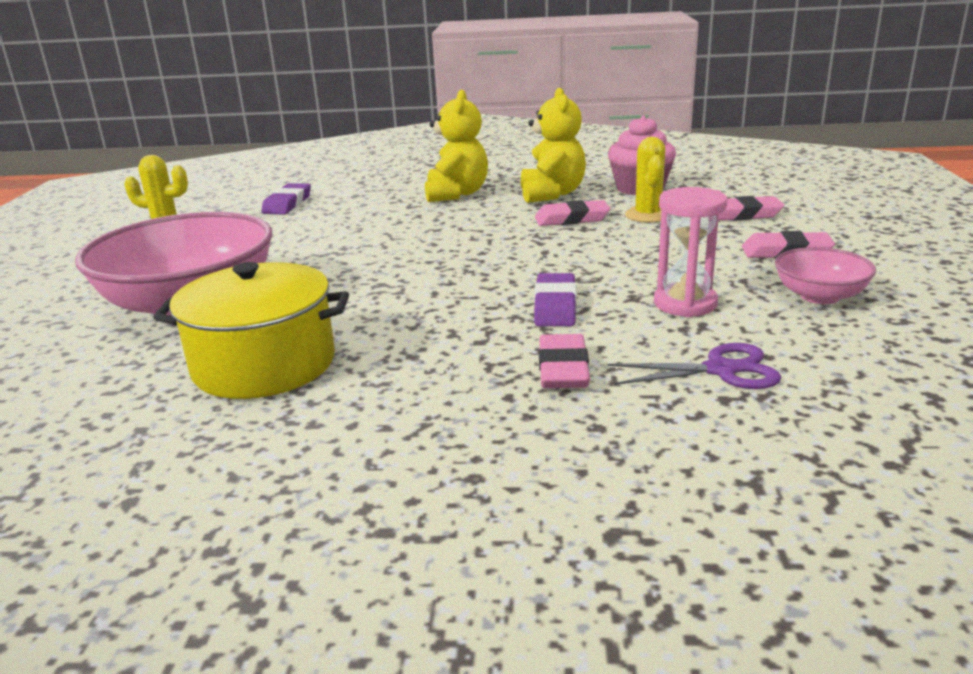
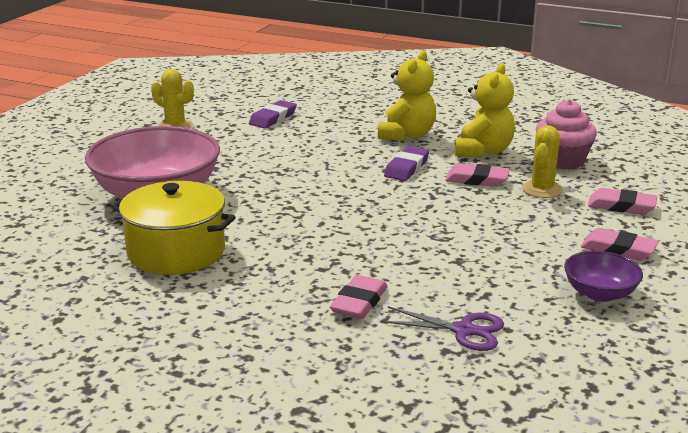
camera: 20 degrees right, 0 degrees up
(555, 306) = (395, 254): purple eraser -> purple eraser (406, 168)
(685, 303) = (490, 275): pink hourglass -> none
(819, 296) = (600, 293): pink bowl -> purple bowl

